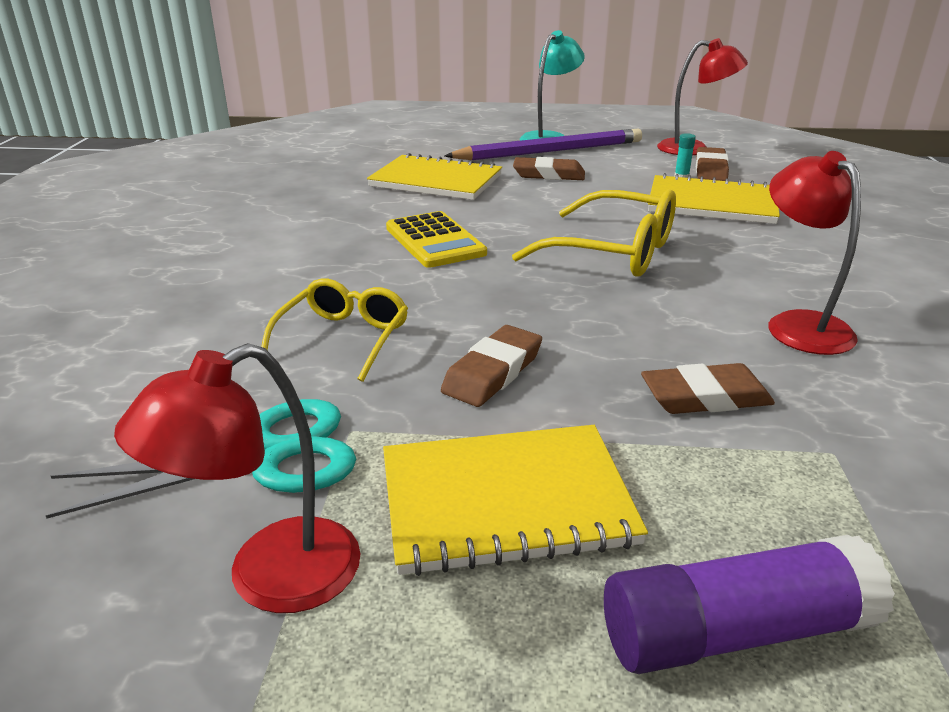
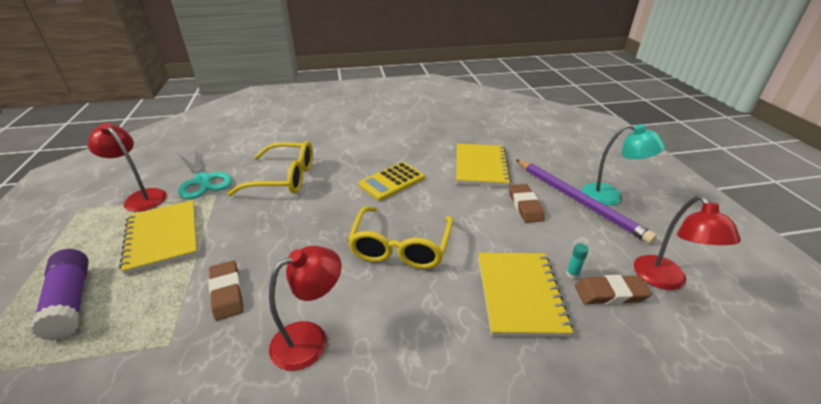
camera: 75 degrees right, 5 degrees up
(343, 338) = (284, 178): yellow glasses -> yellow glasses, size x1.51
(492, 372) = (255, 221): brown eraser -> none

